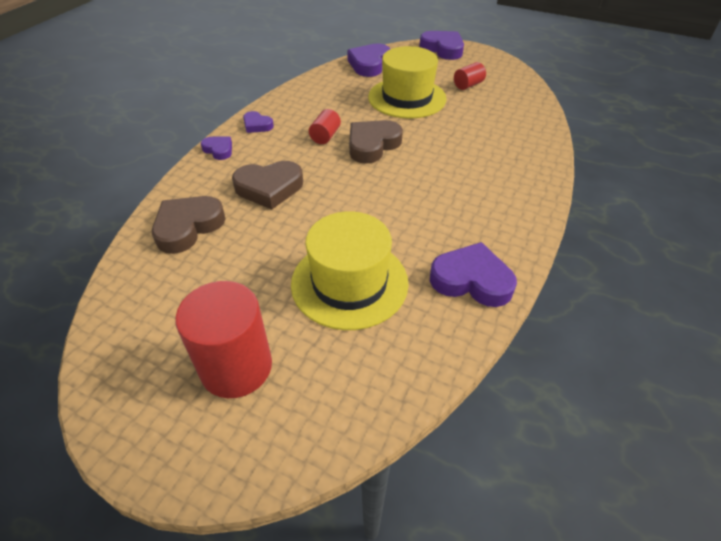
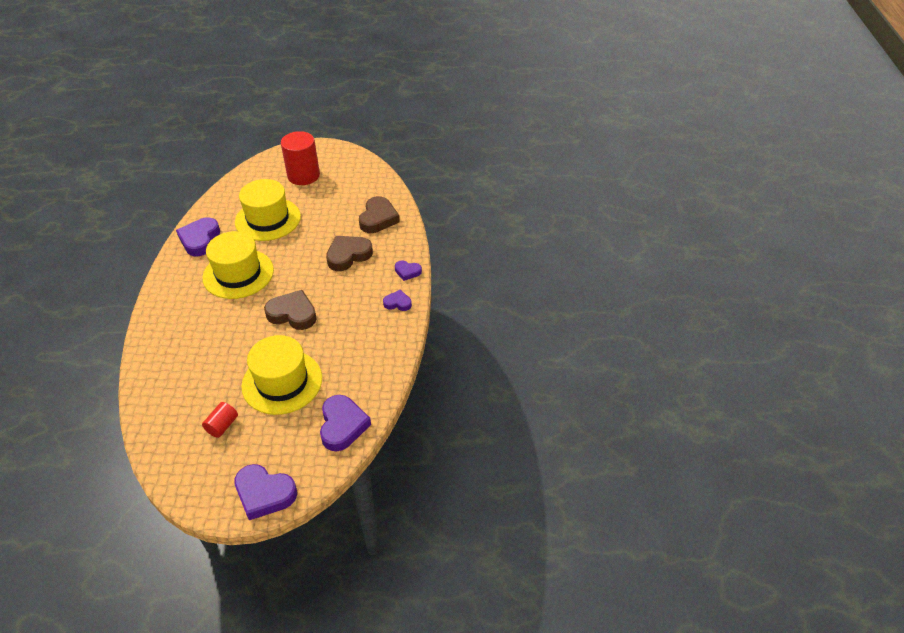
camera: 155 degrees right, 0 degrees up
(325, 136) = (335, 310): red cylinder -> none
(372, 145) = (293, 314): brown heart -> brown heart turned 90 degrees counterclockwise
(422, 207) = (238, 274): none -> yellow hat
(471, 280) = (200, 240): purple heart -> purple heart turned 105 degrees clockwise

